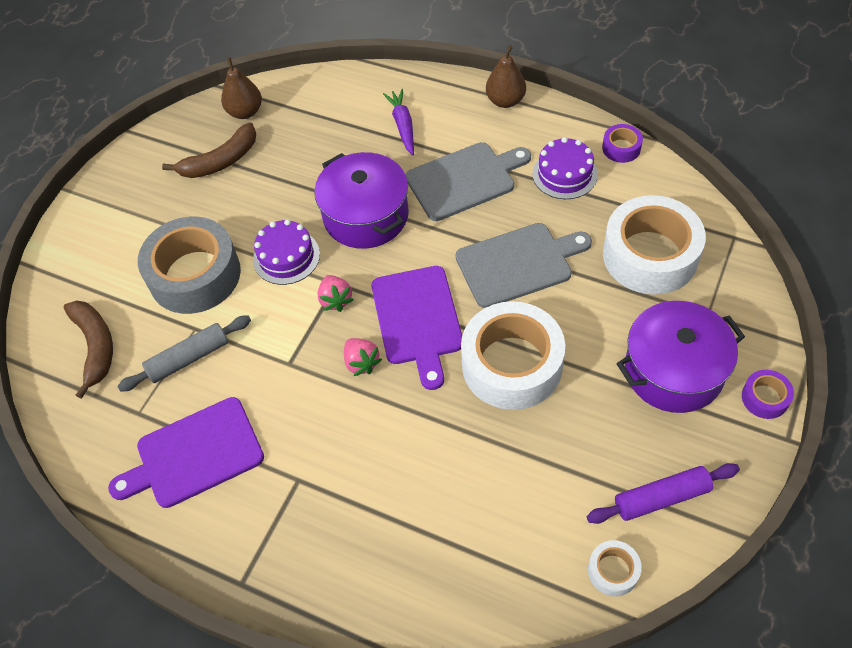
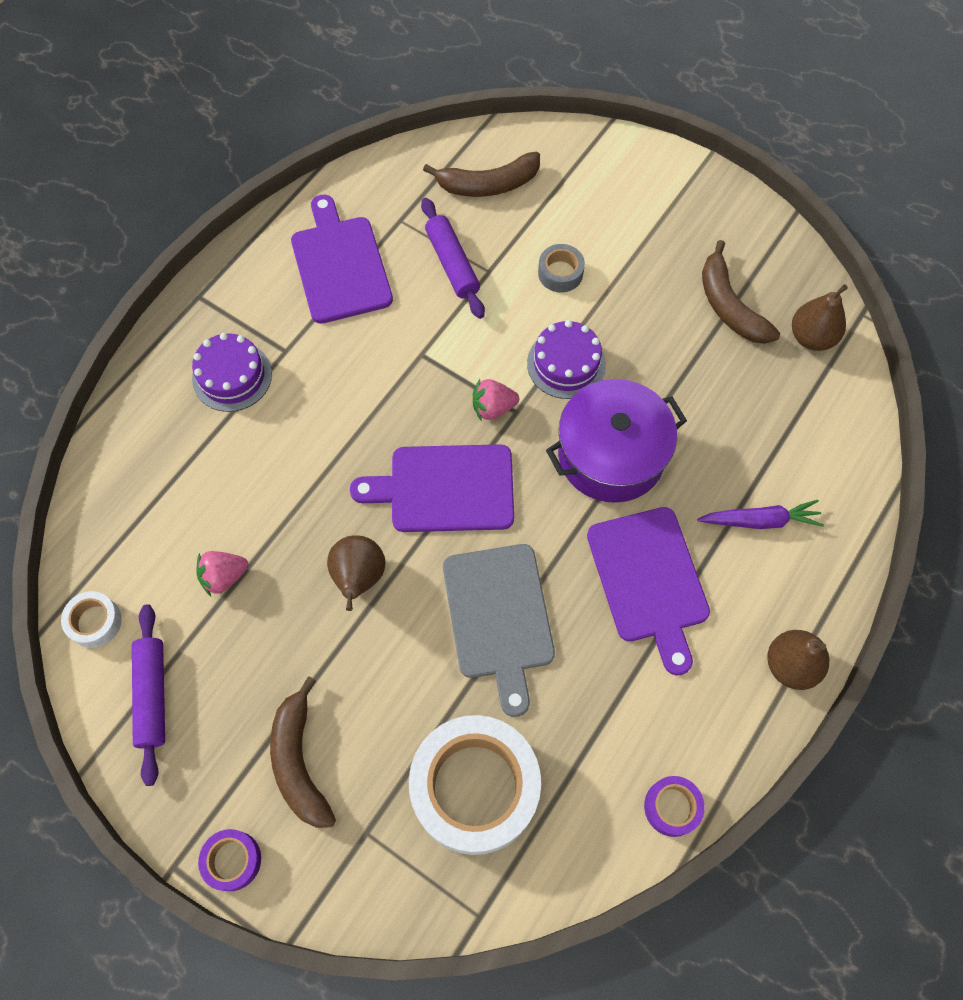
camera: 95 degrees right, 10 degrees up
(188, 358) = (452, 264): grey rolling pin -> purple rolling pin
(195, 275) = (560, 273): grey tape -> grey tape, size x0.44
(361, 363) = (403, 423): pink strawberry -> pink strawberry (224, 576)
(464, 180) = (649, 580): grey cutting board -> purple cutting board
(512, 365) = (359, 578): white tape -> brown pear
(564, 174) = (636, 713): purple cake -> purple cake (232, 376)
(673, 370) = (300, 761): purple pot -> brown banana

